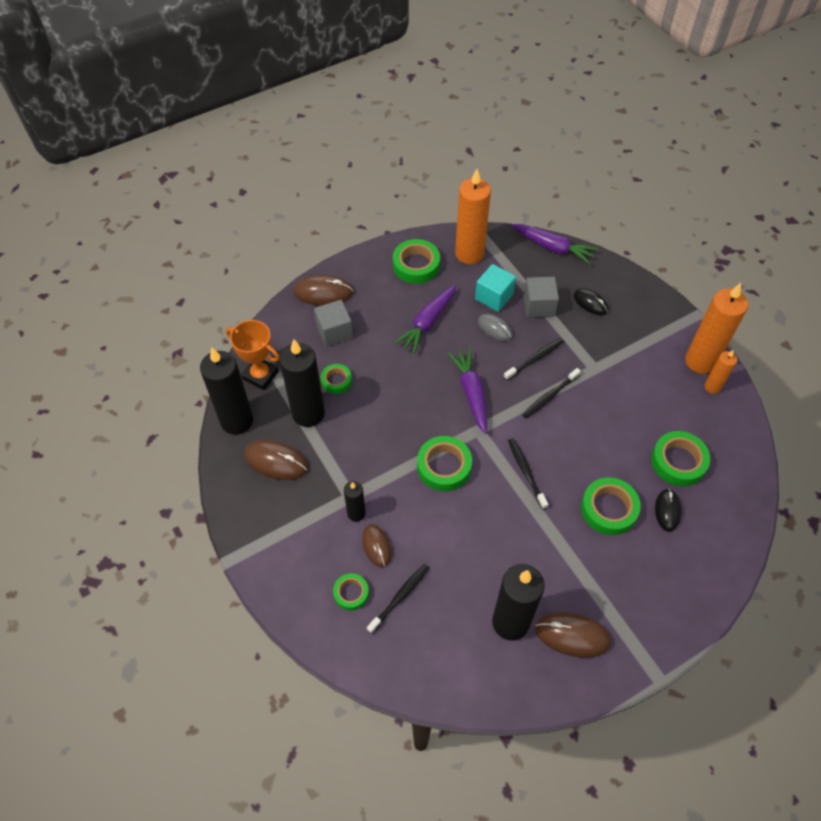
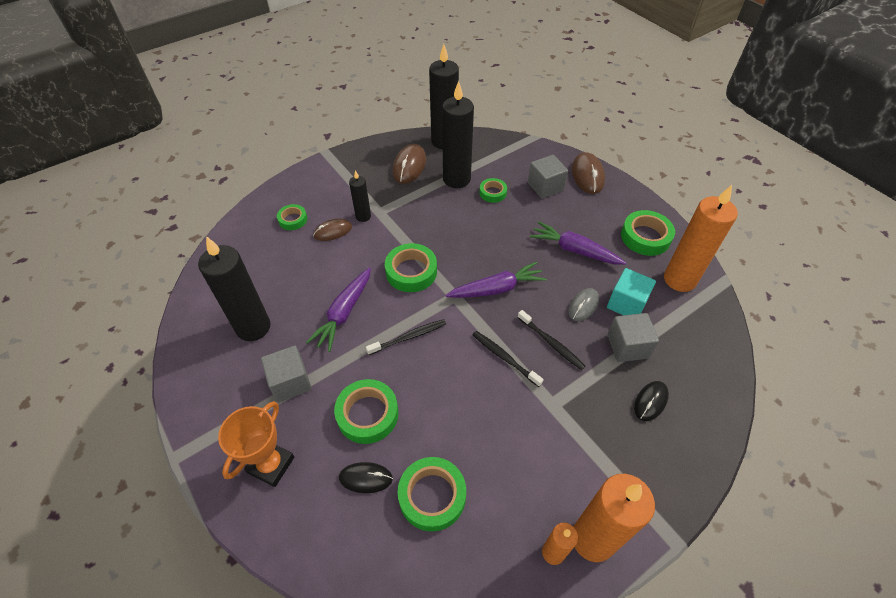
camera: 85 degrees right, 5 degrees down
(260, 375) = (489, 148): orange trophy -> orange trophy (271, 465)
(400, 597) = (286, 249): black toothbrush -> none
(553, 247) = (724, 360): purple carrot -> purple carrot (344, 313)
(572, 635) = (233, 377): brown mouse -> none
(577, 578) = (290, 382): none -> grey cube

